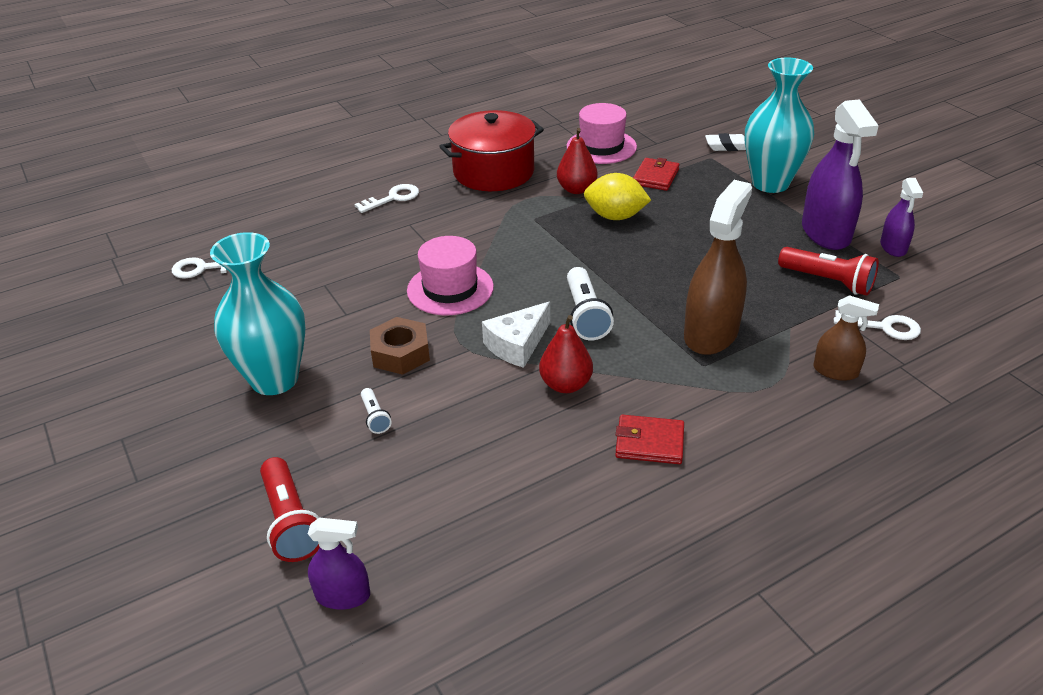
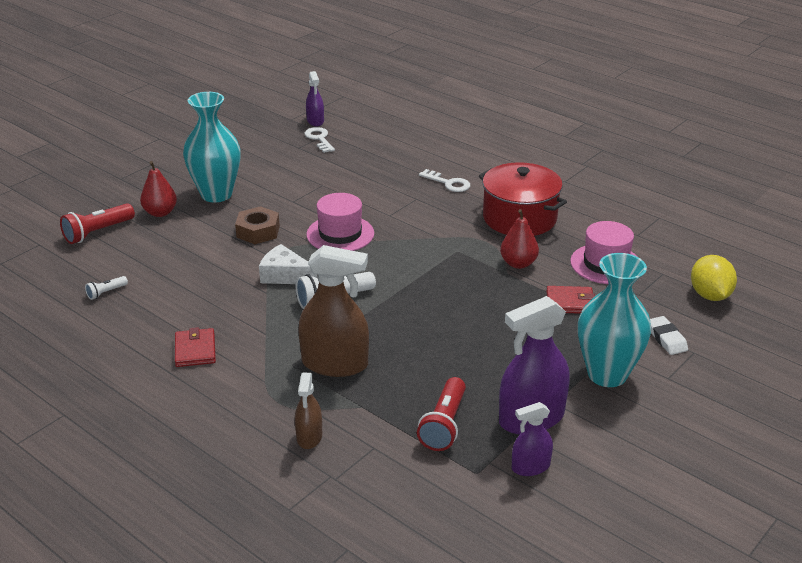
camera: 70 degrees right, 5 degrees down
(343, 595) = (46, 262): purple spray bottle -> purple spray bottle (315, 121)
(375, 417) = (191, 237): white flashlight -> white flashlight (106, 292)
(565, 385) = (247, 304): red pear -> red pear (160, 213)
(615, 216) = (485, 291): yellow lemon -> yellow lemon (710, 295)
(883, 327) = (385, 463): white key -> none

